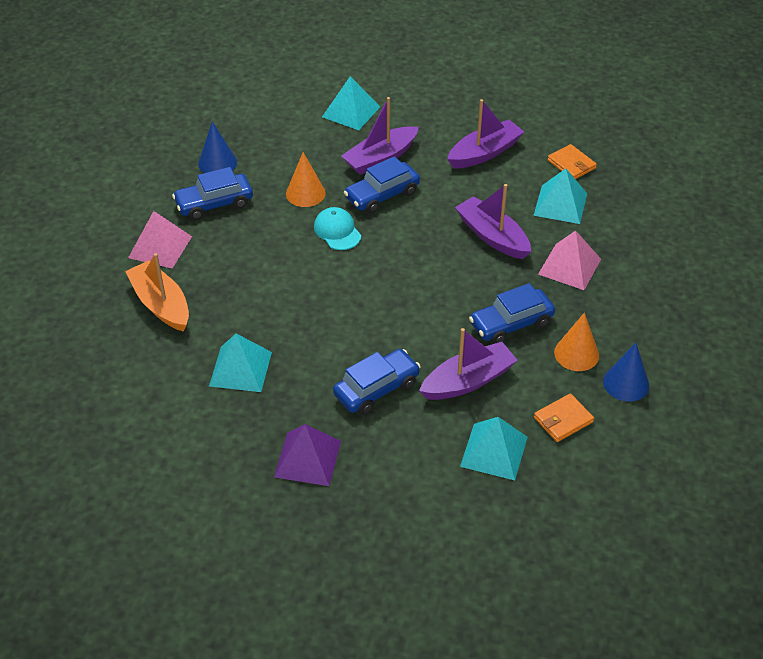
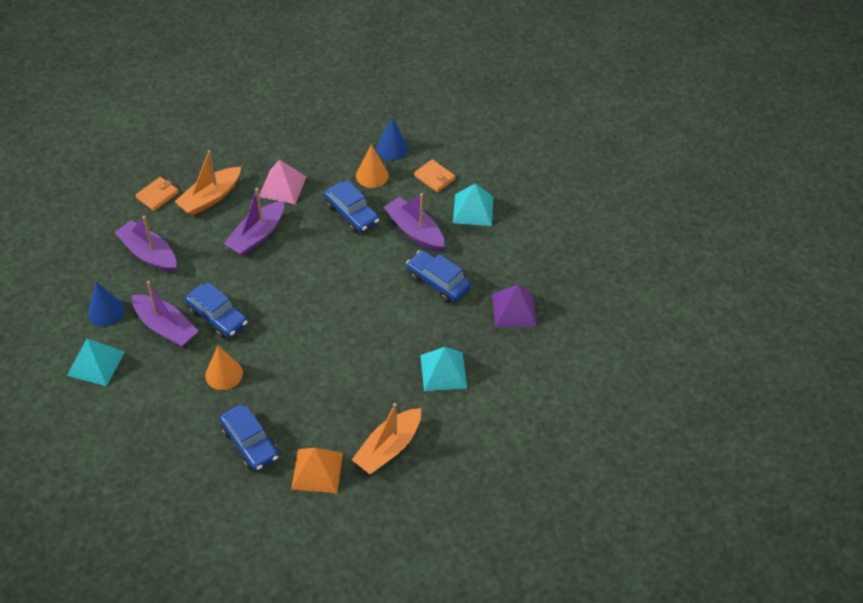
camera: 105 degrees left, 5 degrees up
(160, 247) = (317, 471): pink pyramid -> orange pyramid
(217, 163) = (189, 457): blue cone -> blue cone (106, 311)
(337, 231) = (270, 340): turquoise cap -> none
(560, 204) = (210, 198): turquoise pyramid -> orange boat

